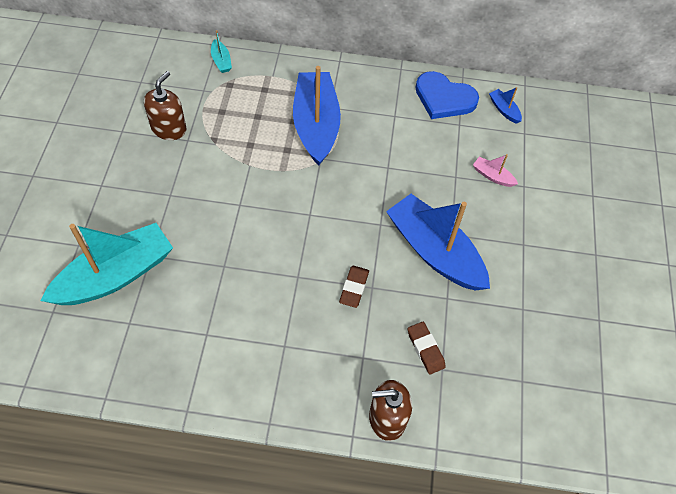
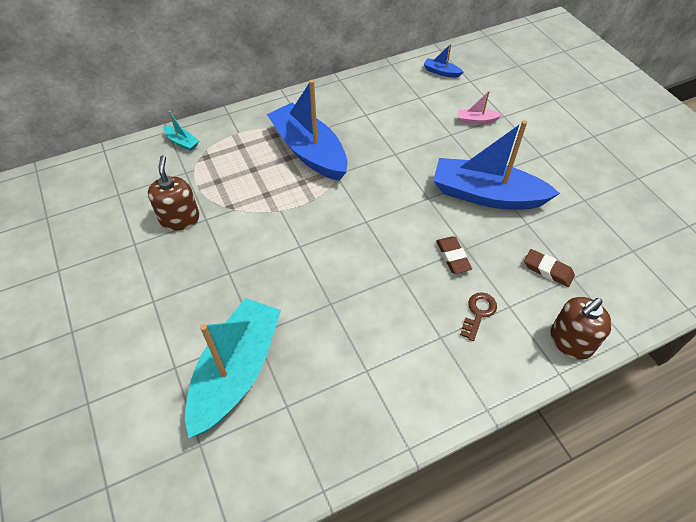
camera: 30 degrees left, 5 degrees down
(332, 347) = (478, 313): none -> brown key
(444, 98) = (391, 84): blue heart -> none

